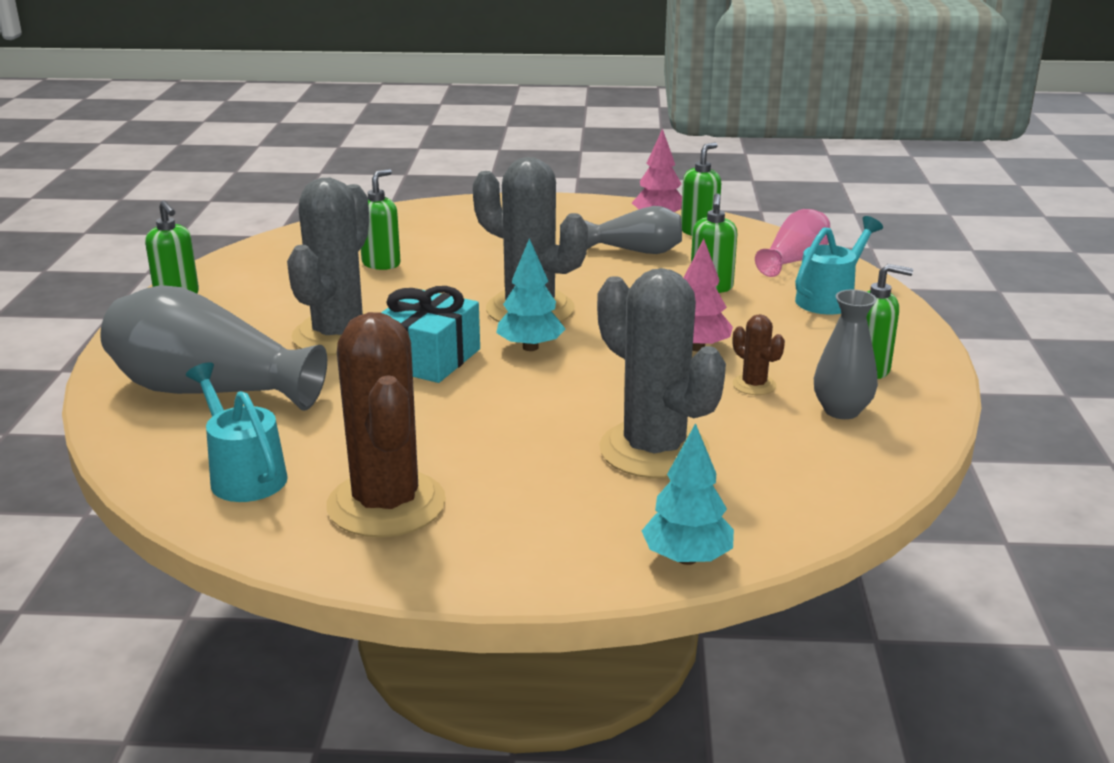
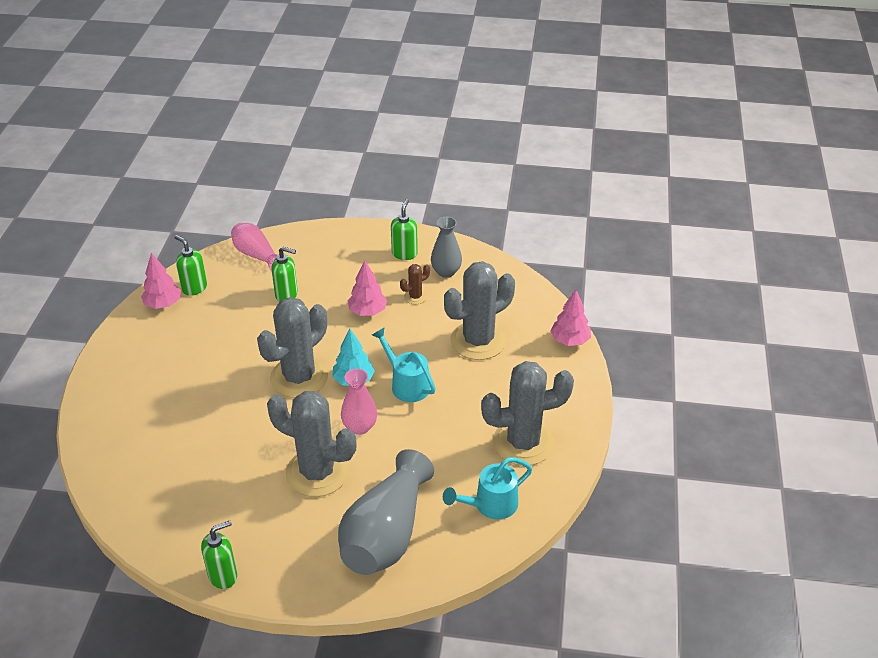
camera: 85 degrees left, 15 degrees up
(381, 264) = (197, 454): green soap dispenser -> none
(386, 504) = (523, 442): brown cactus -> grey cactus
(428, 358) = (359, 427): turquoise gift -> pink vase
(637, 251) = (217, 320): grey vase -> none
(687, 558) = (570, 340): turquoise tree -> pink tree
(830, 299) = (316, 251): turquoise watering can -> turquoise watering can (406, 384)

